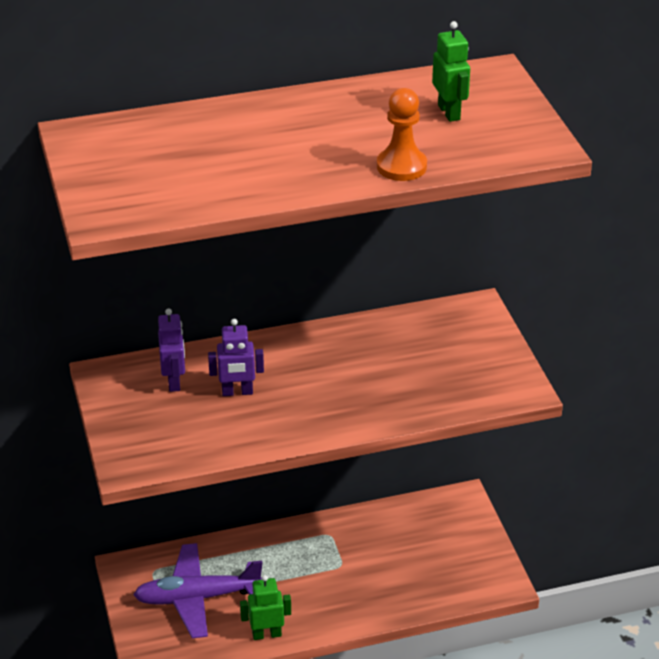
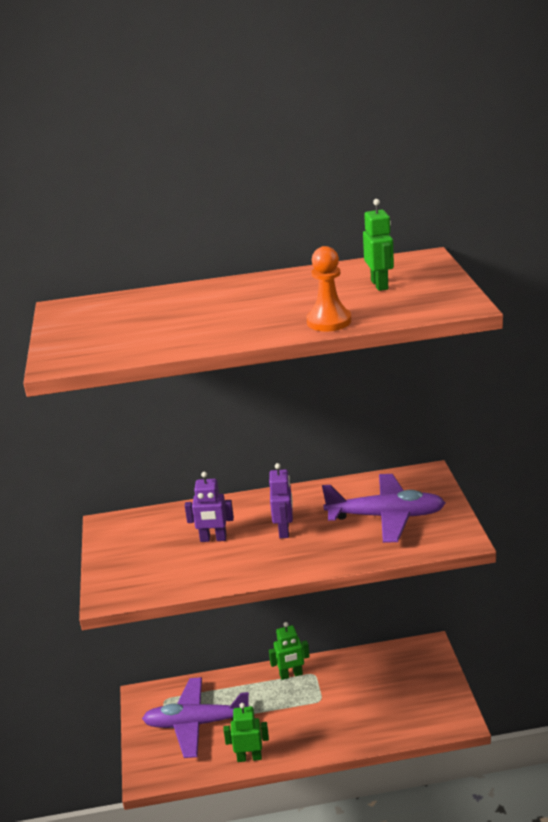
camera: 10 degrees right, 10 degrees down
(174, 381) = (163, 530): purple robot -> purple robot (284, 530)
(302, 536) = (291, 675): none -> green robot
(435, 362) = (386, 516): none -> purple plane

